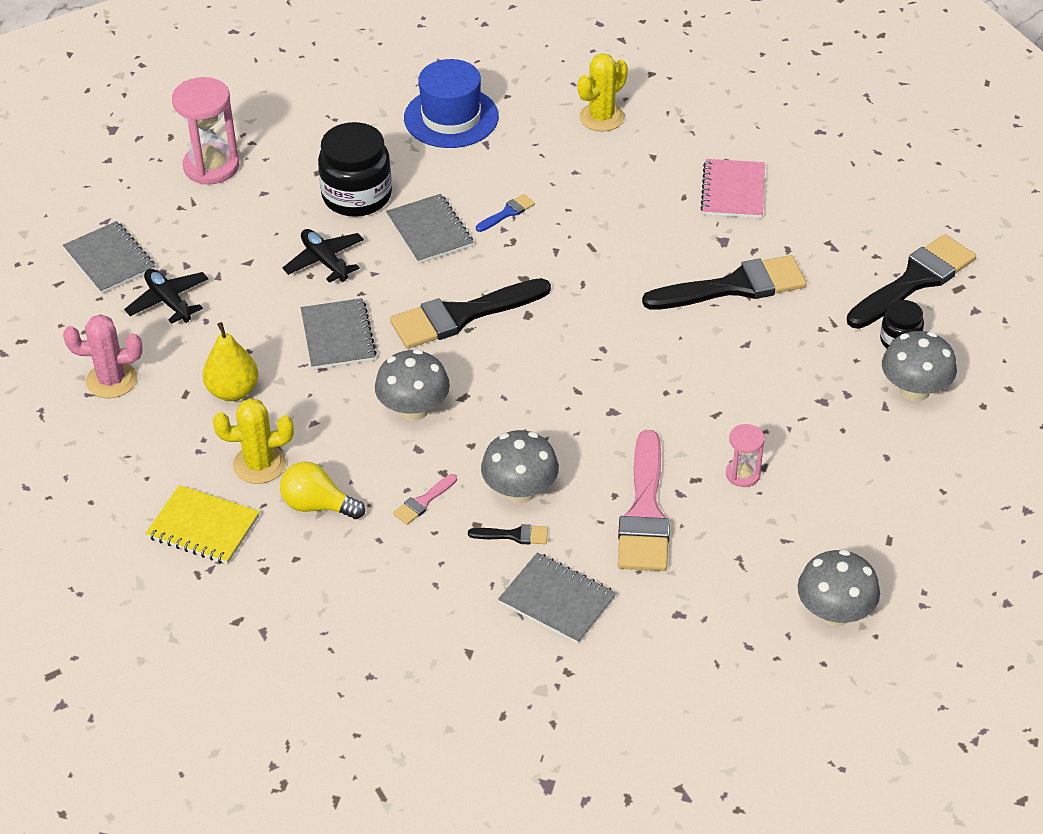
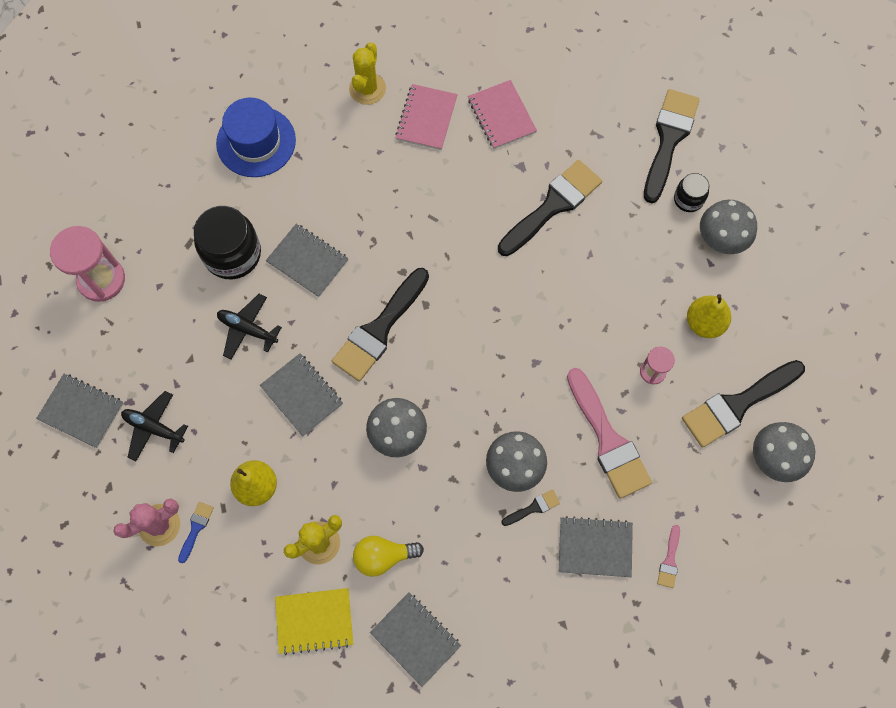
camera: 30 degrees left, 25 degrees up
(297, 590) = (415, 639): none -> grey notebook
(423, 502) = (454, 513): pink brush -> pink brush (669, 560)
(507, 213) = (354, 215): blue brush -> blue brush (196, 528)
(647, 163) = (426, 118): none -> pink notebook
(823, 545) = (737, 405): none -> black brush
(838, 456) = (704, 323): none -> yellow pear

